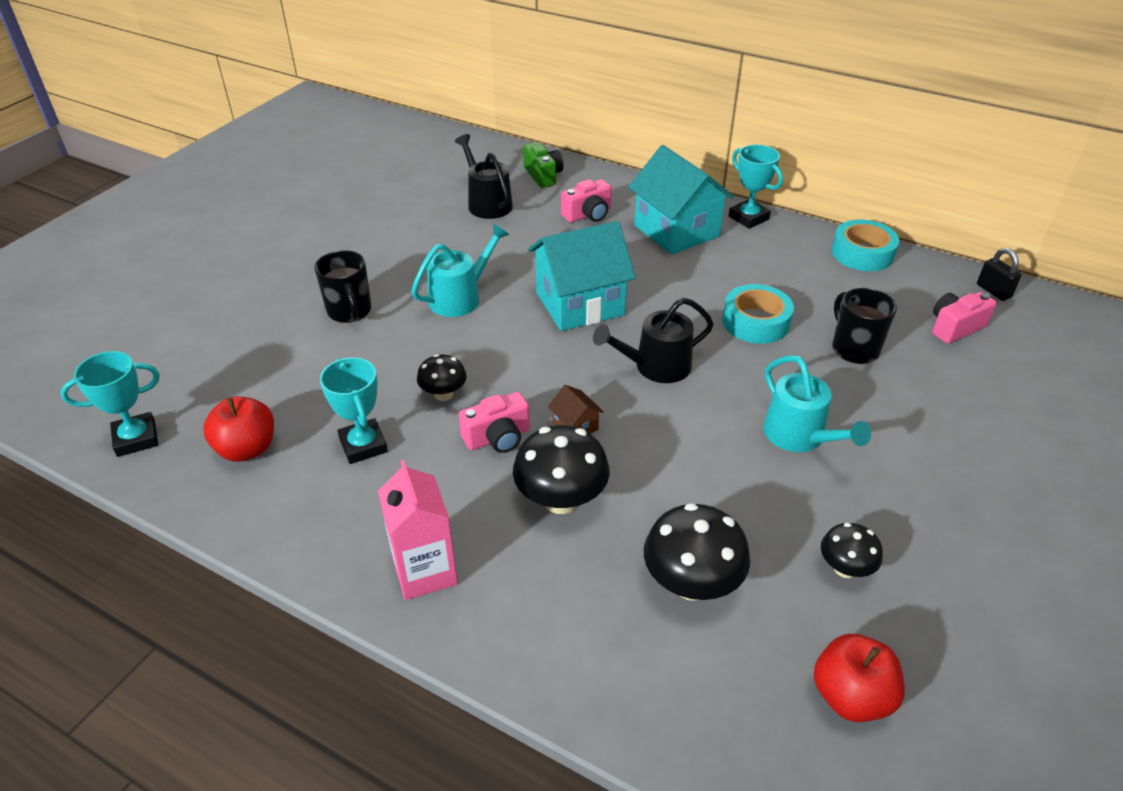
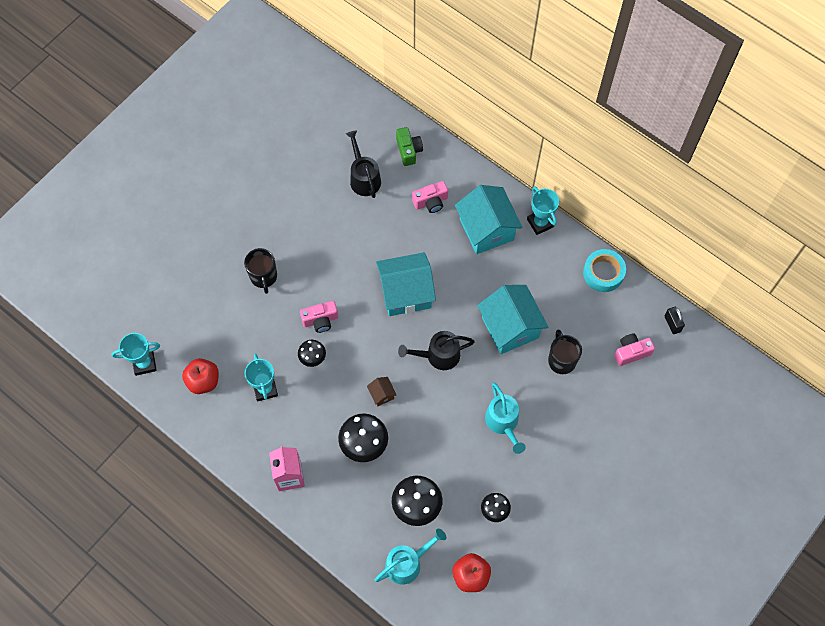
camera: 10 degrees right, 25 degrees up
(460, 297) = (332, 275): turquoise watering can -> turquoise watering can (407, 563)
(498, 437) = (338, 395): pink camera -> pink camera (320, 320)
(755, 322) = (510, 327): turquoise tape -> turquoise house

